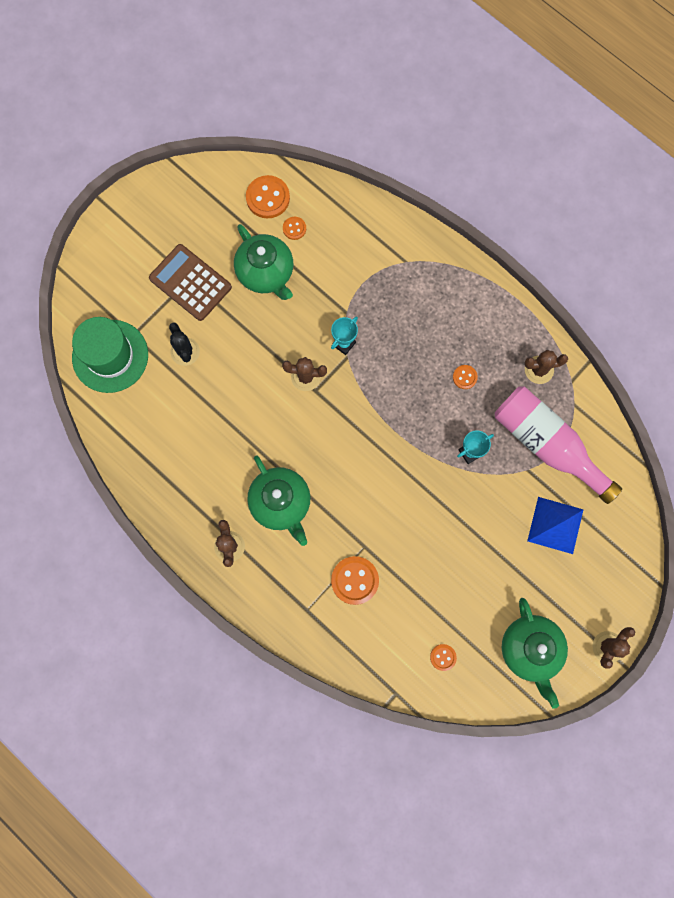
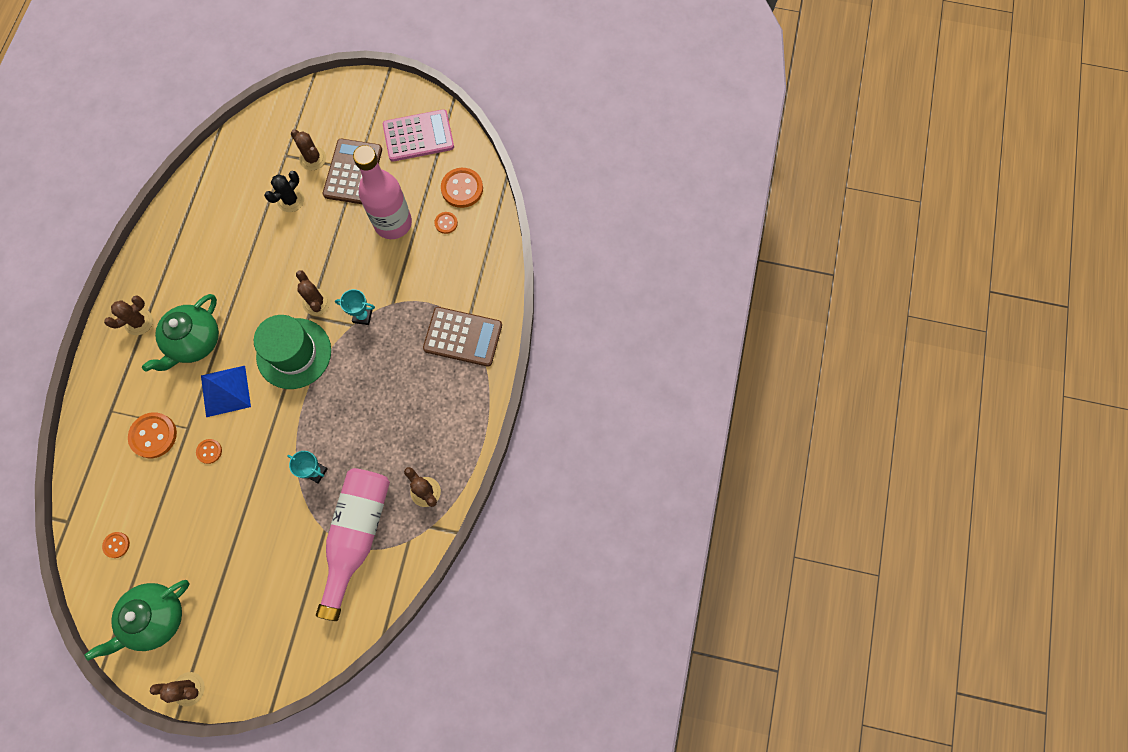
camera: 60 degrees right, 5 degrees down
(110, 356) = (258, 149): green hat -> green hat (294, 353)
(153, 311) = (313, 158): none -> brown cactus
(189, 208) = (418, 136): none -> pink calculator
(266, 273) = (393, 223): green teapot -> pink bottle
(414, 269) = (463, 337): none -> brown calculator
(464, 377) = (384, 431): orange button -> orange button (209, 451)
(555, 525) = (283, 581): blue pyramid -> blue pyramid (225, 391)

